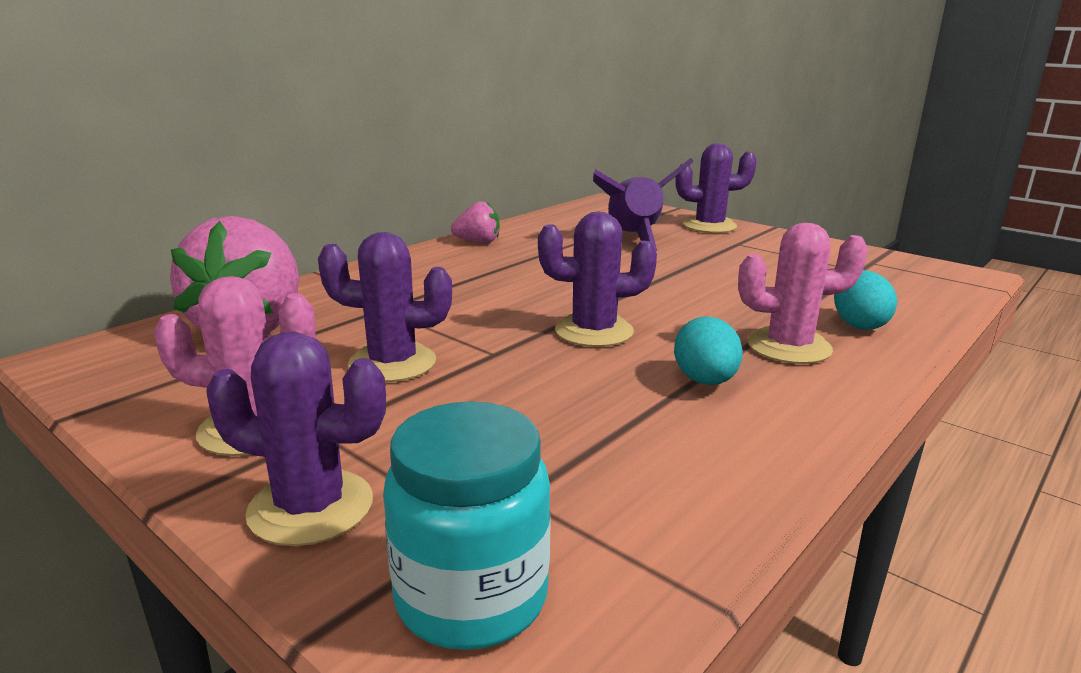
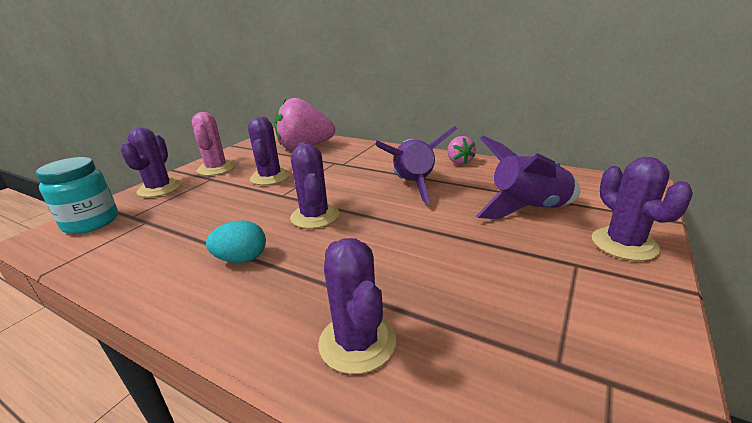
camera: 80 degrees right, 5 degrees up
(534, 271) = (413, 185): none -> purple rocket
(789, 347) = (298, 295): pink cactus -> none
(858, 324) = (357, 342): turquoise egg -> purple cactus

